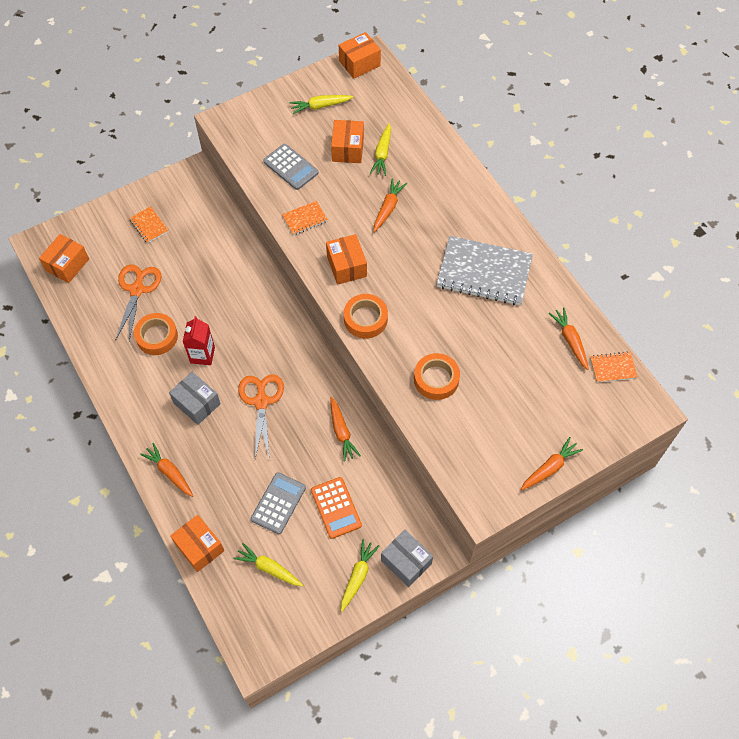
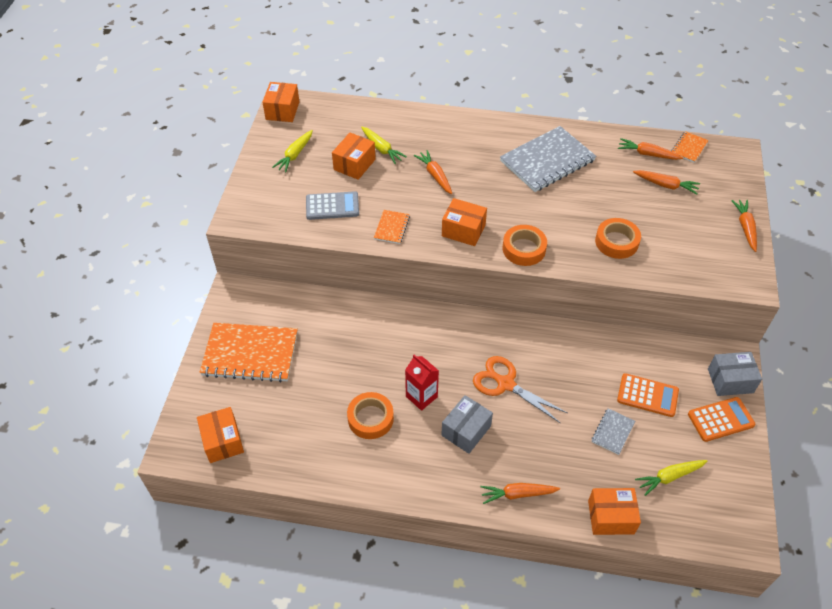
camera: 50 degrees left, 10 degrees down
(137, 290) = (307, 403): orange scissors -> none
(149, 225) = (250, 354): orange notebook -> orange notebook, size x2.17
(197, 403) = (466, 430): grey box -> grey box turned 45 degrees counterclockwise
(278, 503) = (612, 432): grey calculator -> grey notebook
(341, 432) = (581, 349): orange carrot -> orange carrot (666, 185)
(347, 149) = (354, 164): orange box -> orange box turned 75 degrees clockwise
(358, 576) = (720, 419): yellow carrot -> orange calculator

